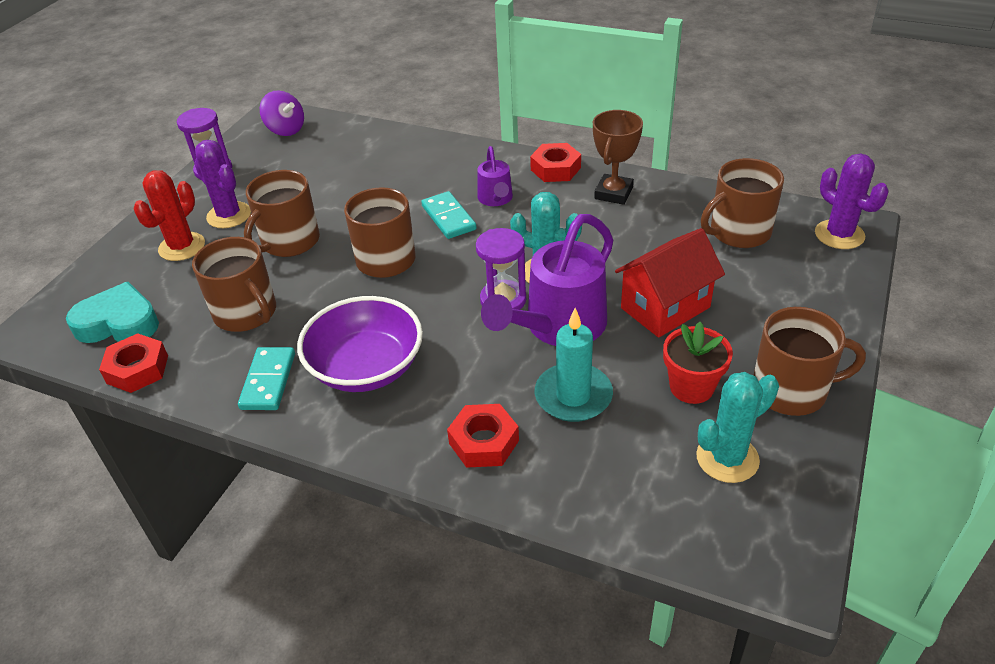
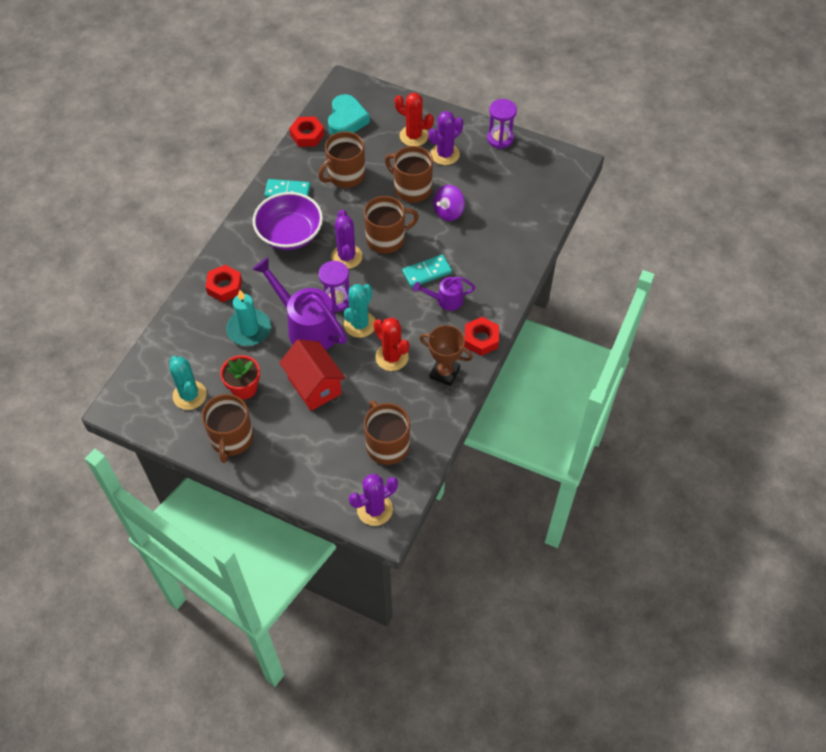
camera: 90 degrees right, 15 degrees up
(285, 129) = (551, 172): purple spinning top -> purple spinning top (448, 212)
(418, 296) = (346, 257): none -> purple cactus
(598, 238) = (392, 357): none -> red cactus

